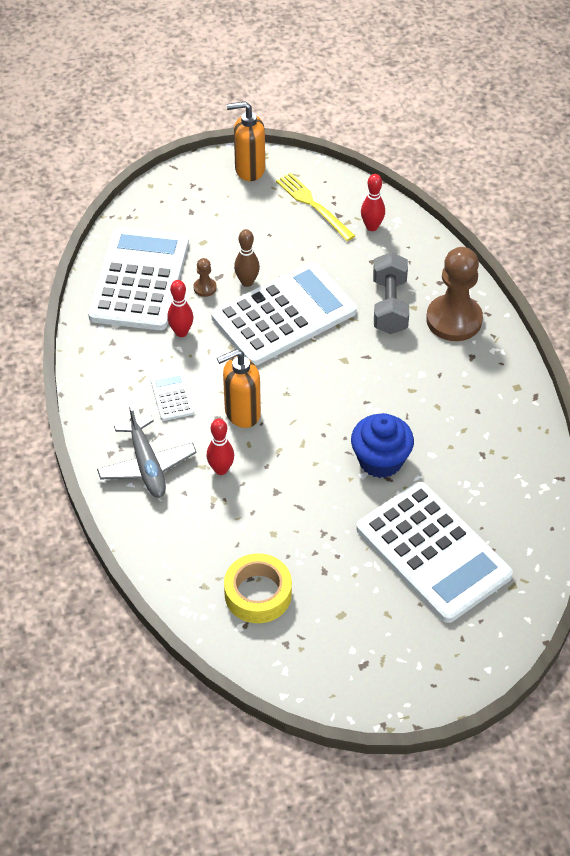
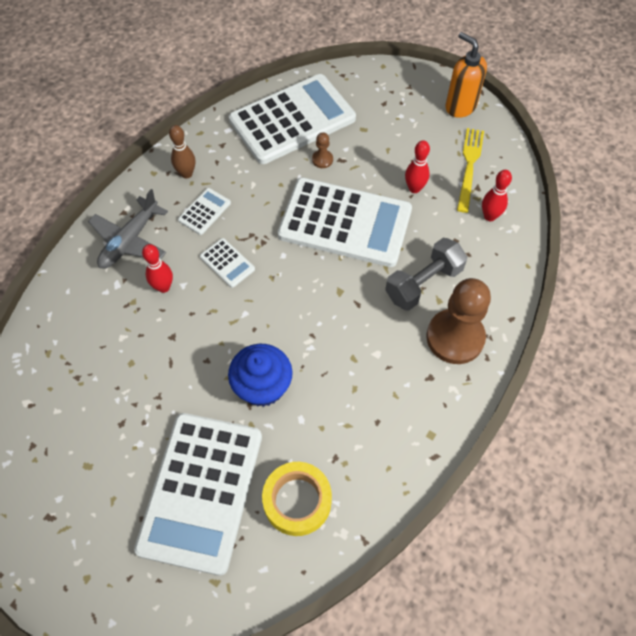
camera: 50 degrees right, 10 degrees up
(181, 332) = (268, 175): red bowling pin -> red bowling pin (414, 188)
(242, 413) = (227, 263): orange soap dispenser -> white calculator
(247, 282) = (353, 179): brown bowling pin -> brown bowling pin (186, 174)
(258, 594) = (65, 393): yellow tape -> yellow tape (297, 501)

